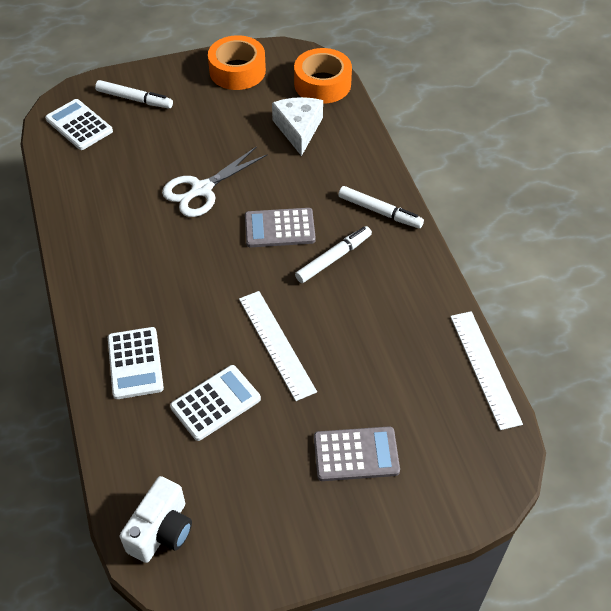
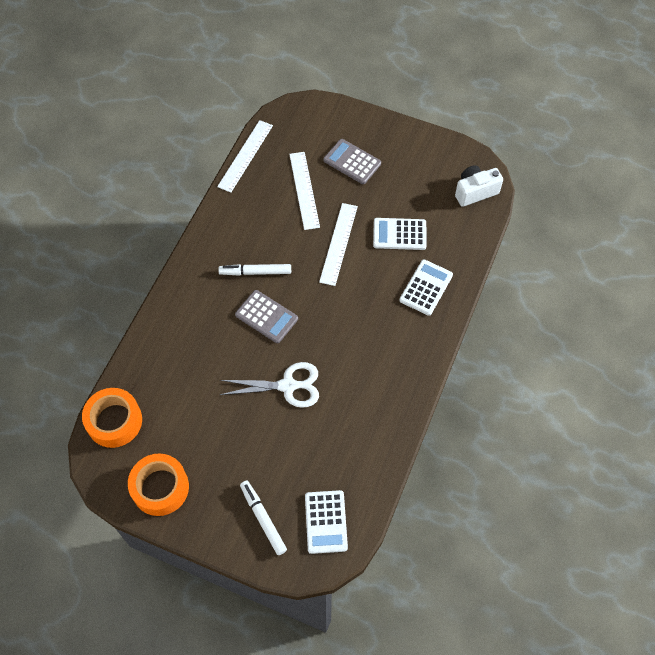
camera: 140 degrees left, 10 degrees up
(298, 129) = (175, 390): white cheese -> none
(375, 376) = (304, 190): none -> white ruler
(380, 212) = (195, 283): white marker -> none

